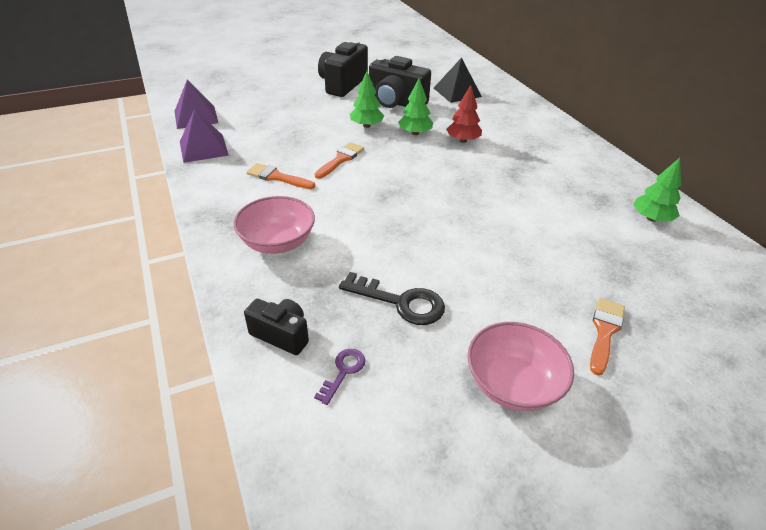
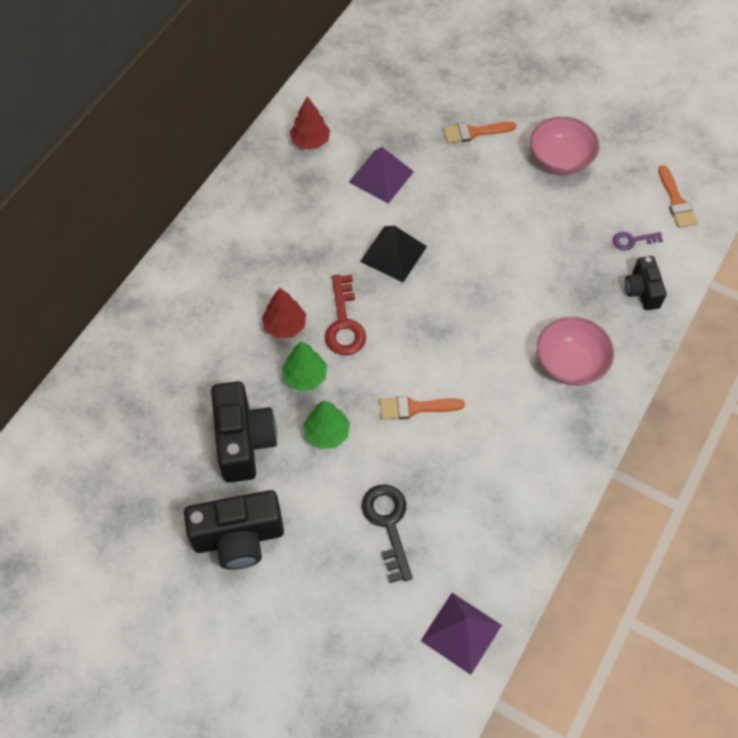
camera: 125 degrees left, 20 degrees up
(203, 148) = (509, 554): purple pyramid -> purple pyramid (381, 177)
(277, 177) = (493, 438): orange brush -> orange brush (676, 201)
(401, 302) = (552, 246): black key -> black key (388, 524)
(440, 161) = (344, 323): none -> red key
(457, 92) = (161, 394): black pyramid -> black pyramid (393, 253)
(651, 218) = (310, 141): green tree -> red tree

